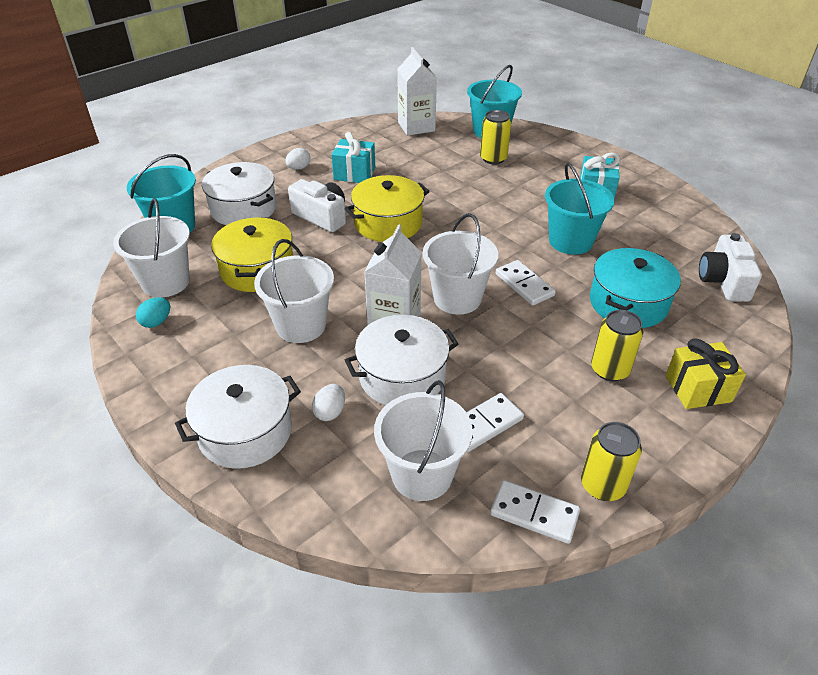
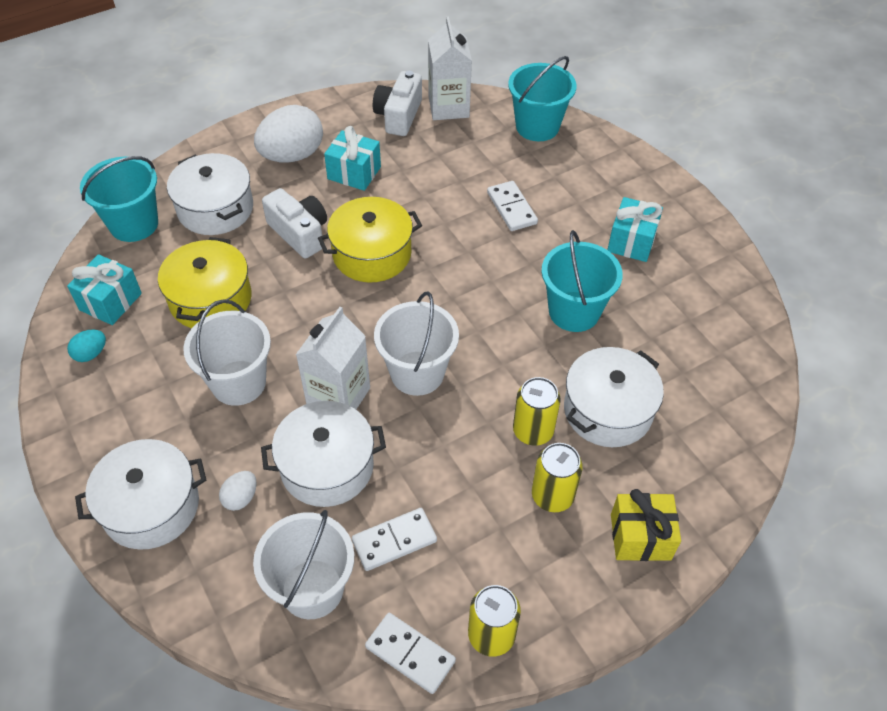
camera: 10 degrees right, 10 degrees up
(166, 282) = (110, 301): white bucket -> turquoise gift
(299, 168) = (292, 155): white egg -> white egg, size x2.20
(493, 158) = (525, 171): yellow can -> yellow can (533, 431)
(524, 285) = (498, 366): white domino -> white domino (512, 208)
(628, 303) = (608, 410): turquoise pot -> white pot
(723, 281) = (732, 397): white camera -> white camera (399, 115)

